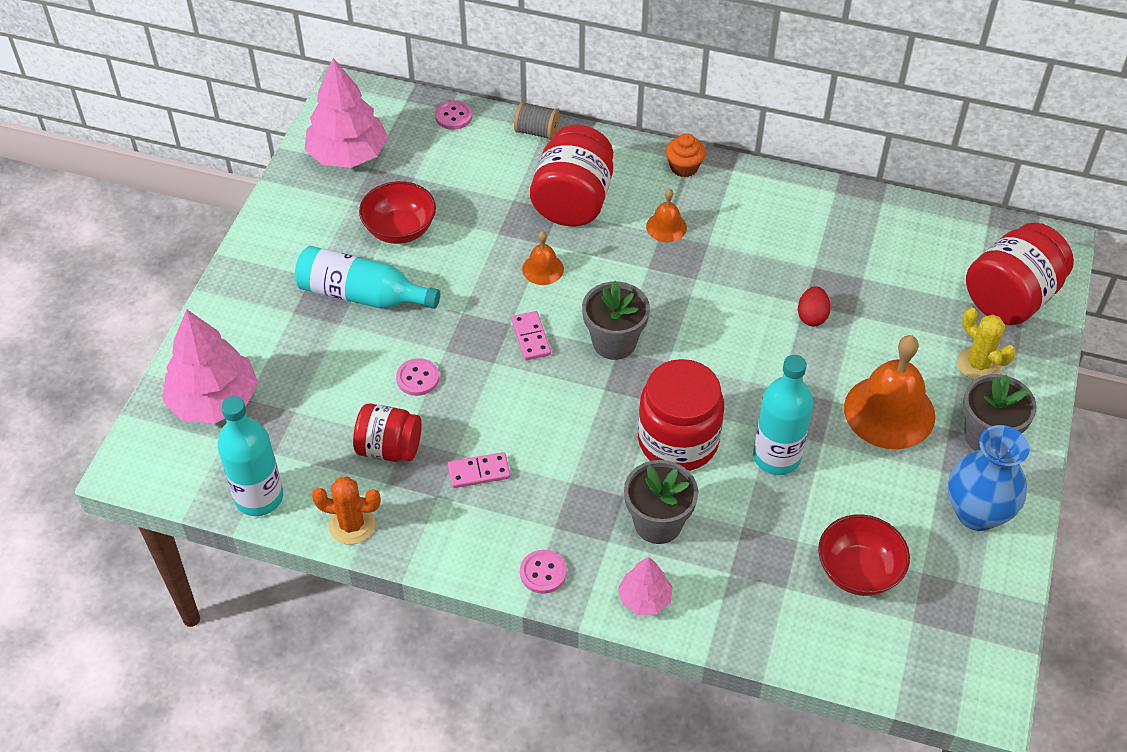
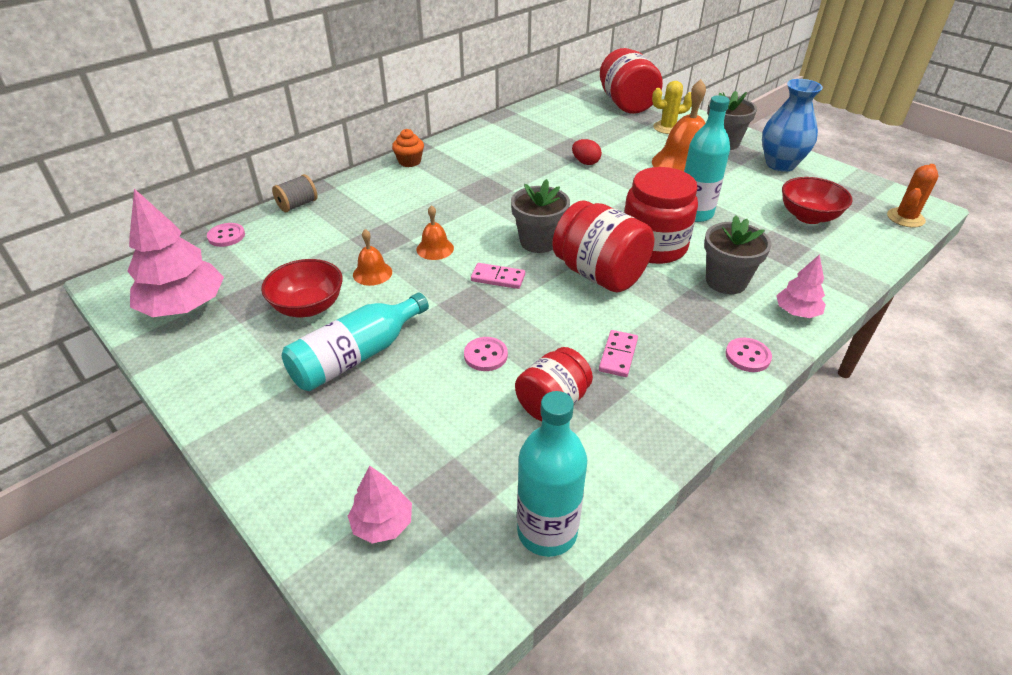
camera: 60 degrees left, 10 degrees down
(214, 400) = (382, 523): pink tree -> pink tree, size x0.53
(352, 525) = (629, 464): orange cactus -> orange cactus (905, 218)
(573, 201) = (385, 213): red jar -> red jar (599, 274)
(666, 227) = (454, 185): orange bell -> orange bell (372, 273)

